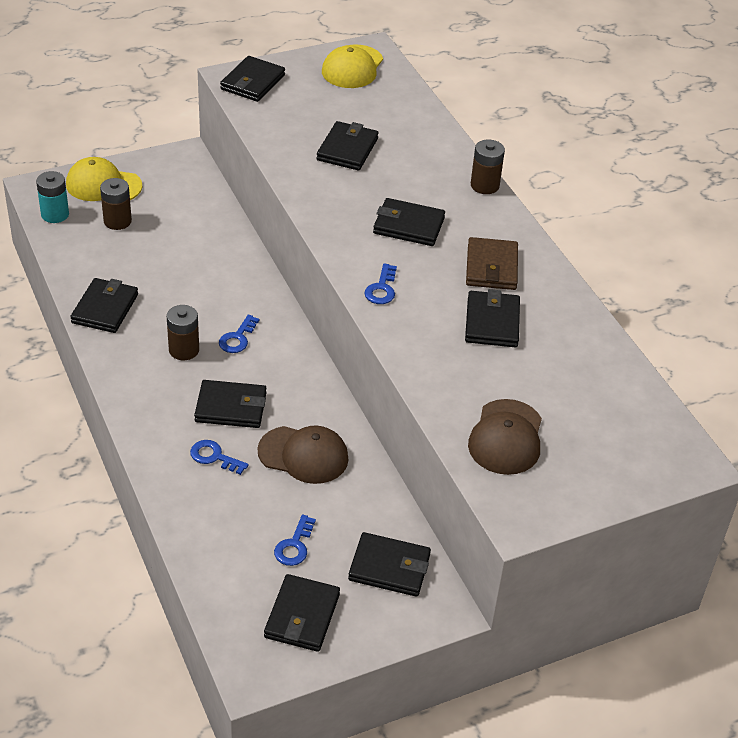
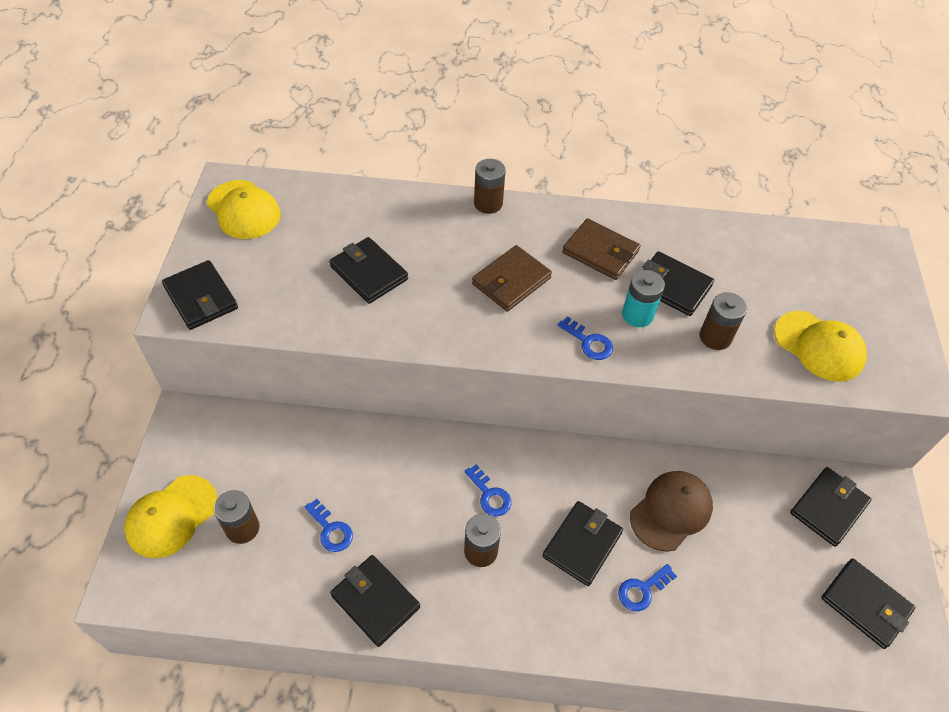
camera: 60 degrees left, 10 degrees up
(55, 214) = (185, 589): turquoise battery -> turquoise battery (637, 315)
(294, 545) = (780, 571): blue key -> blue key (331, 530)
(408, 226) = (511, 281): black wallet -> brown wallet
(455, 364) = (715, 337): none -> brown battery
(506, 437) = (819, 346): brown cap -> yellow cap

